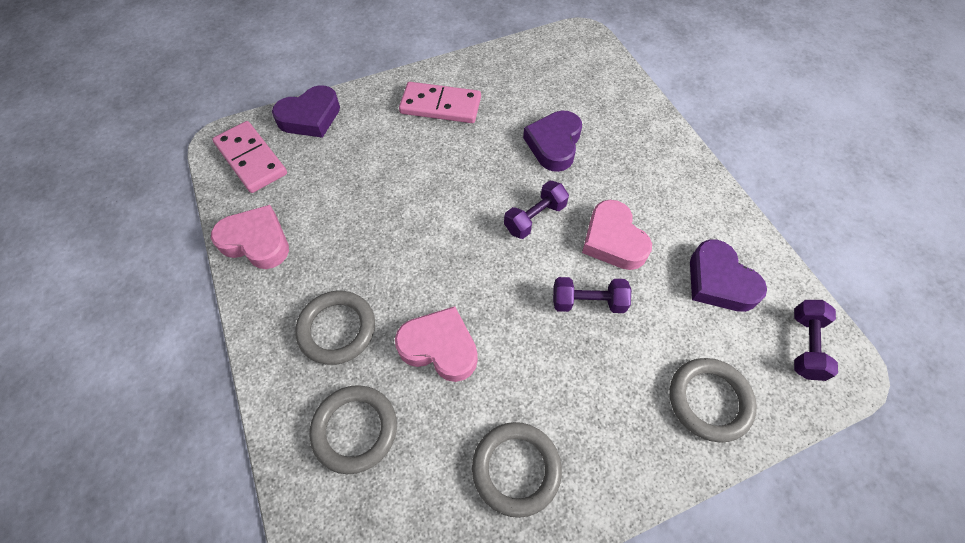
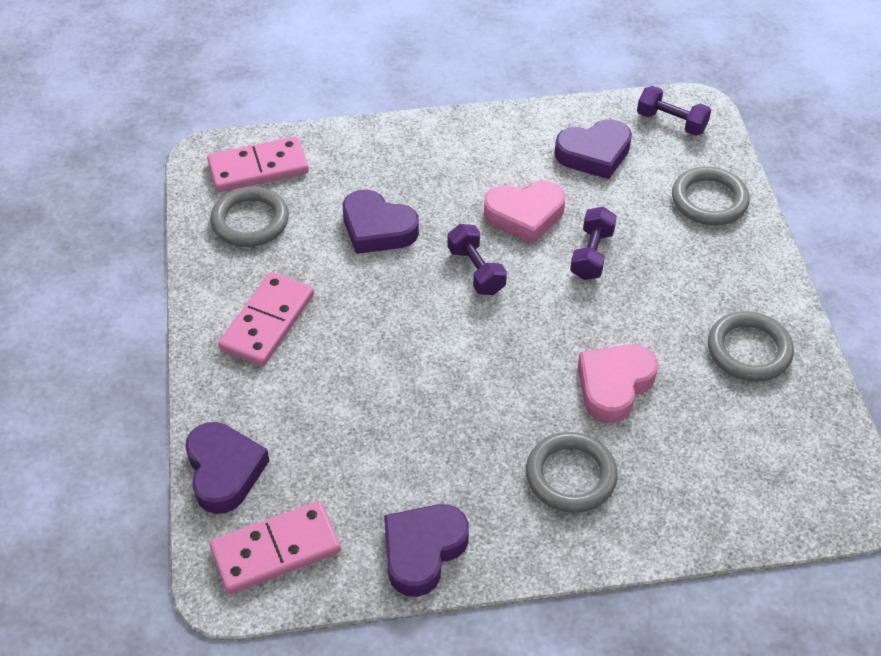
camera: 75 degrees left, 10 degrees down
(256, 241) = (422, 551): pink heart -> purple heart
(355, 429) = (690, 473): grey ring -> grey ring (250, 221)
(584, 63) = (258, 168): none -> pink domino

